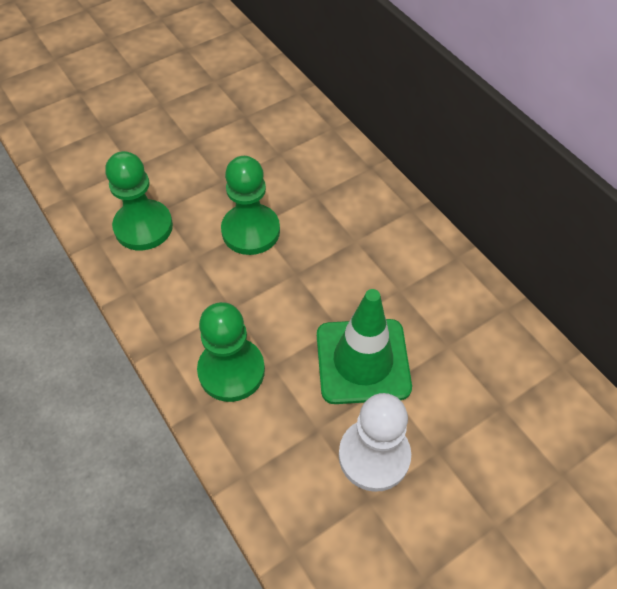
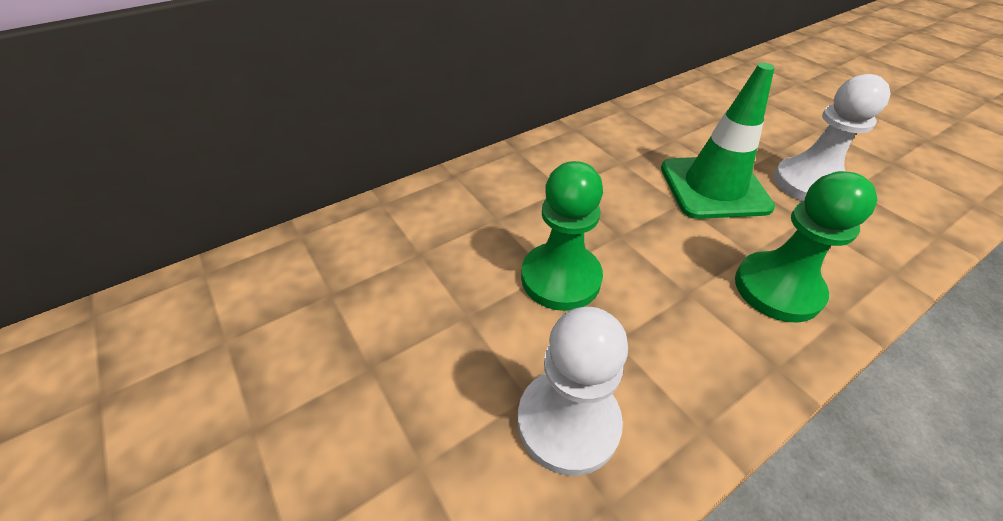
camera: 90 degrees left, 10 degrees down
(143, 227) = (568, 422): green pawn -> white pawn

